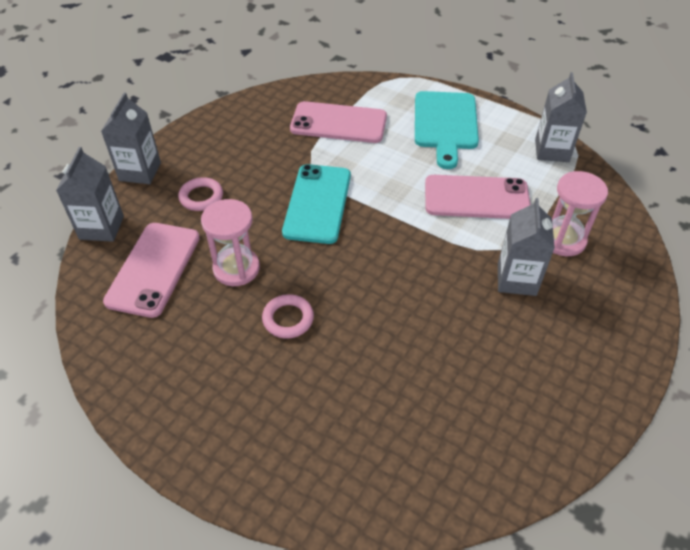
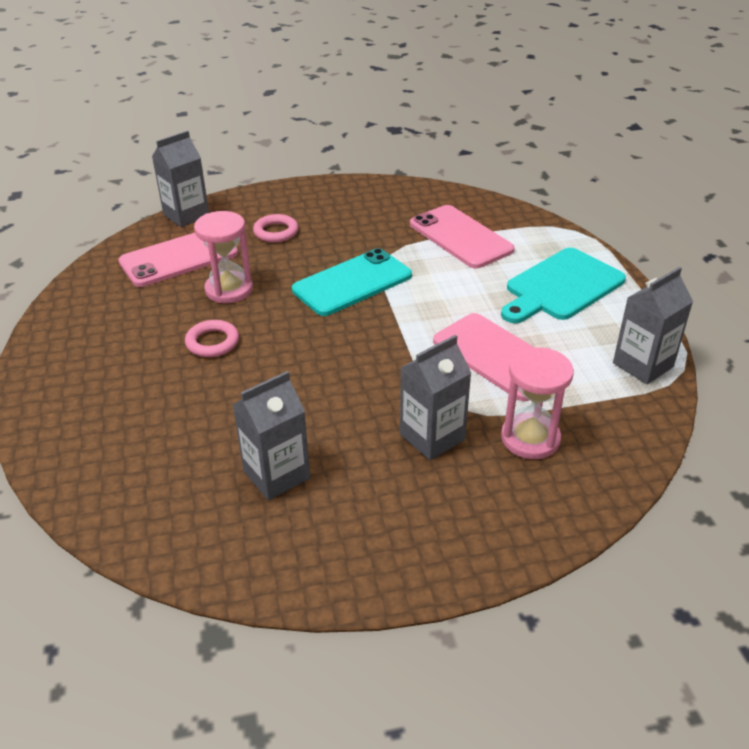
camera: 45 degrees right, 10 degrees down
(140, 172) = (261, 194): grey carton -> grey carton (276, 475)

